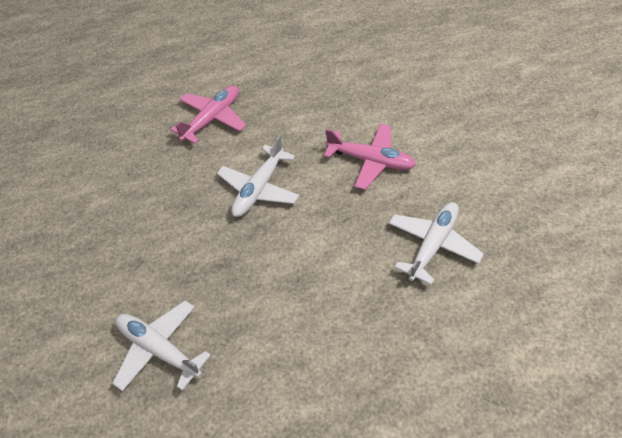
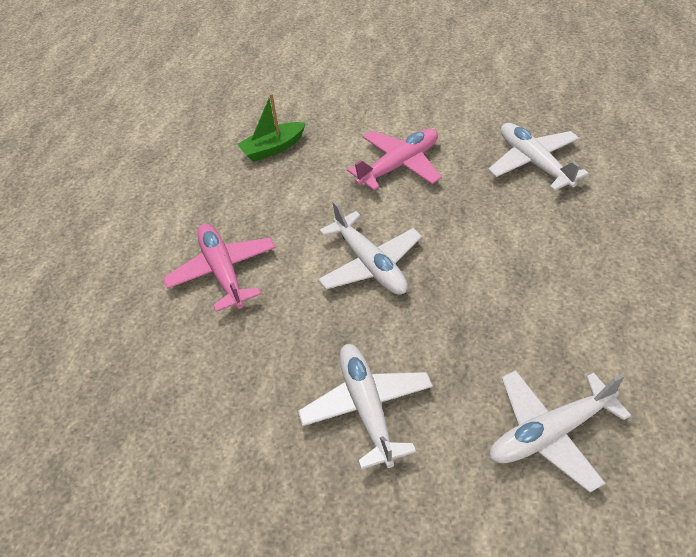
camera: 60 degrees left, 5 degrees down
(139, 240) = (367, 408): none -> white plane
(341, 84) = (273, 148): none -> green boat

